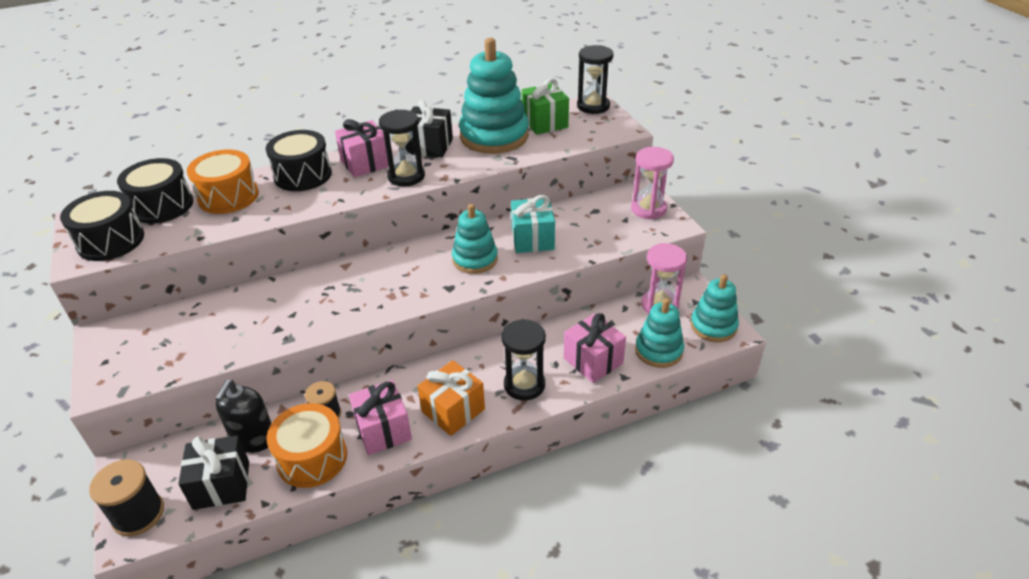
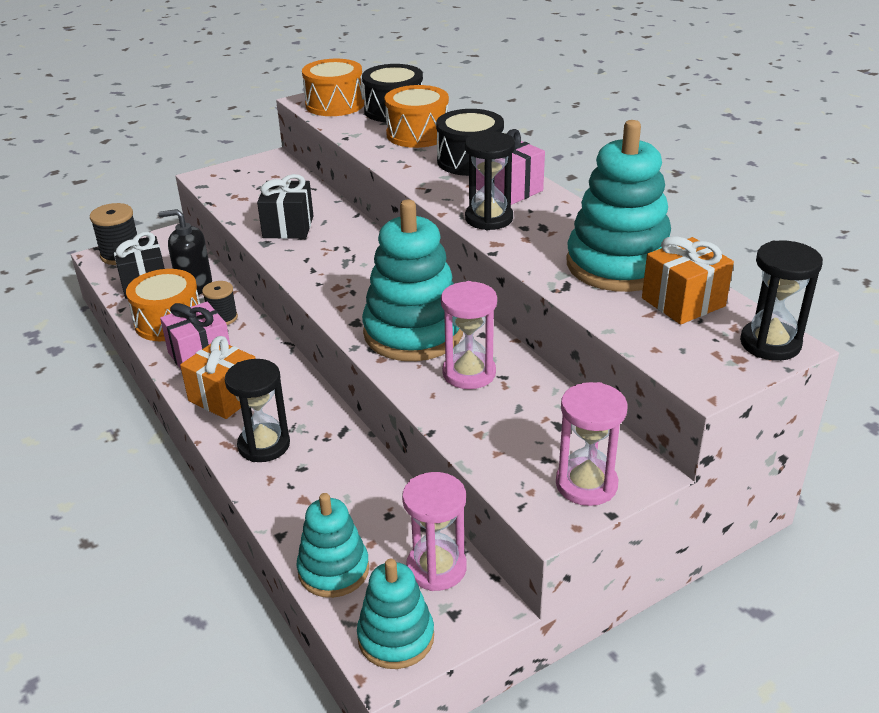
camera: 80 degrees right, 5 degrees down
(111, 241) = (335, 104): black drum -> orange drum
(429, 146) = (567, 222): black gift -> black gift (288, 227)
(475, 259) = (413, 332): turquoise stacking toy -> turquoise stacking toy, size x1.68
(532, 239) = (469, 373): turquoise gift -> pink hourglass
(544, 123) = (683, 302): green gift -> orange gift
(593, 360) = (309, 502): pink gift -> none

